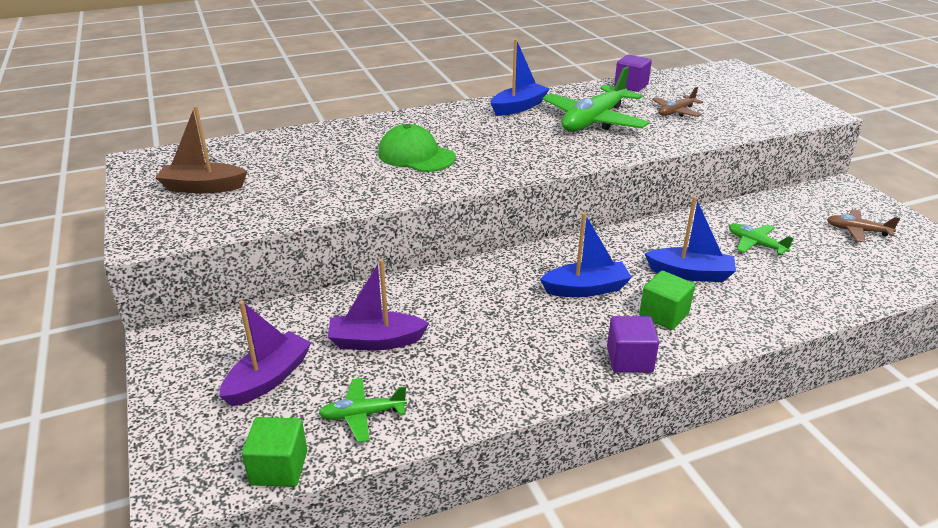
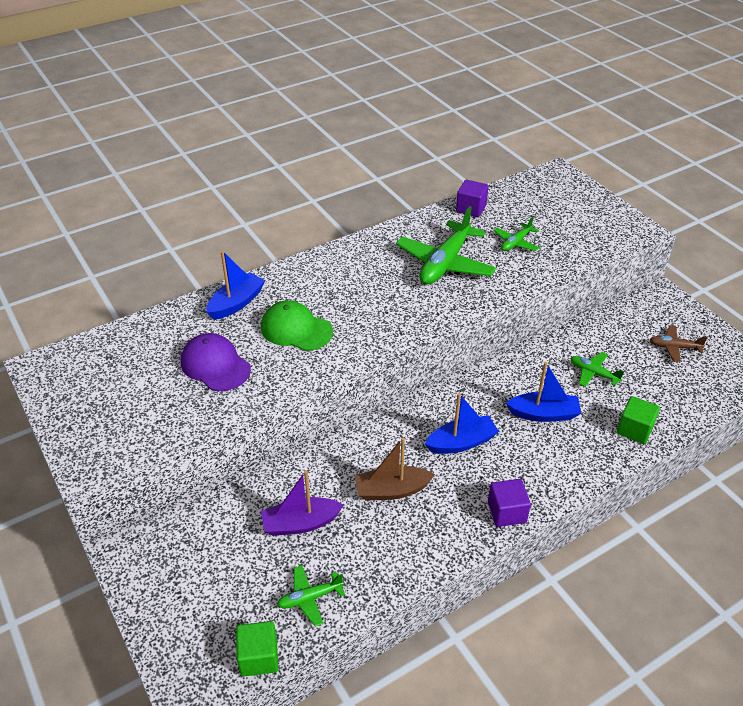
camera: 10 degrees left, 10 degrees up
(203, 187) = (115, 395): brown boat -> brown boat (392, 490)
(268, 378) = (223, 575): purple boat -> none
(319, 174) = (215, 365): none -> purple cap
(519, 107) = (374, 251): blue boat -> blue boat (236, 303)
(663, 315) = (527, 462): green cube -> green cube (634, 430)
(676, 112) = (516, 243): brown plane -> green plane

